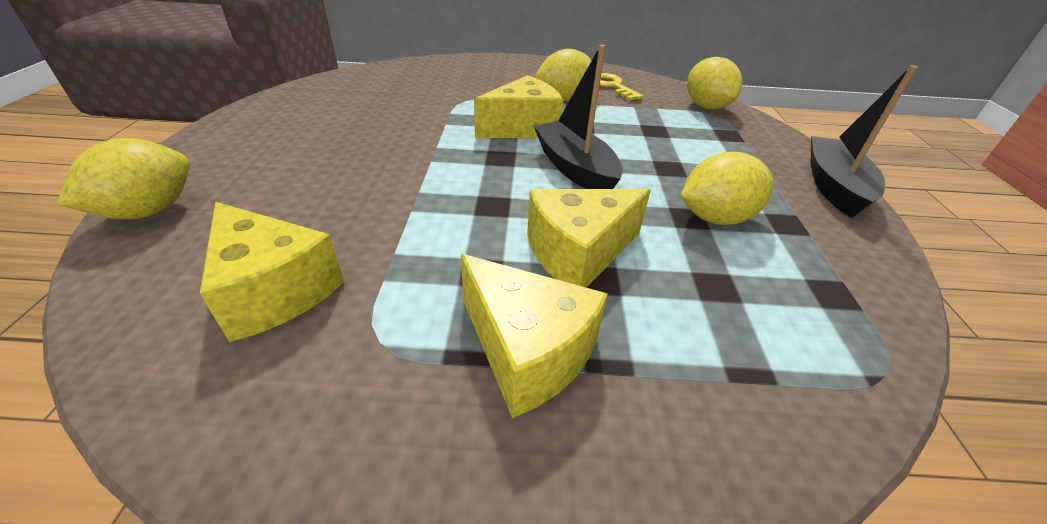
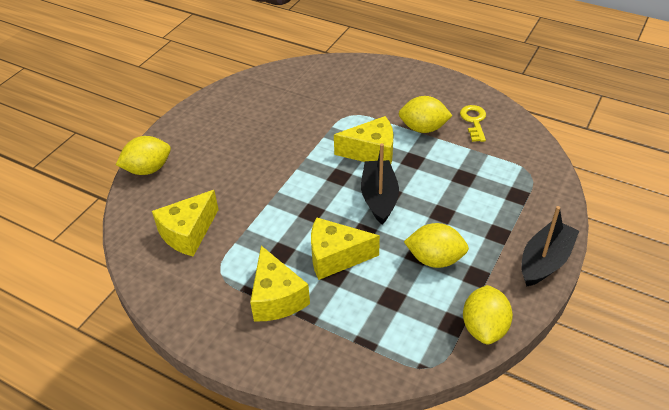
camera: 30 degrees right, 5 degrees up
(273, 290) = (188, 233): yellow cheese -> yellow cheese turned 60 degrees clockwise
(706, 107) = (531, 162): yellow lemon -> yellow lemon (484, 327)

